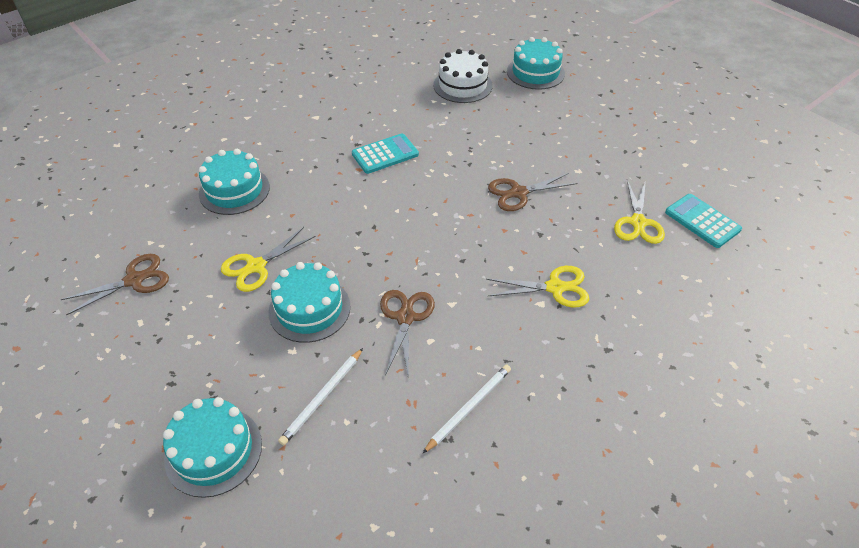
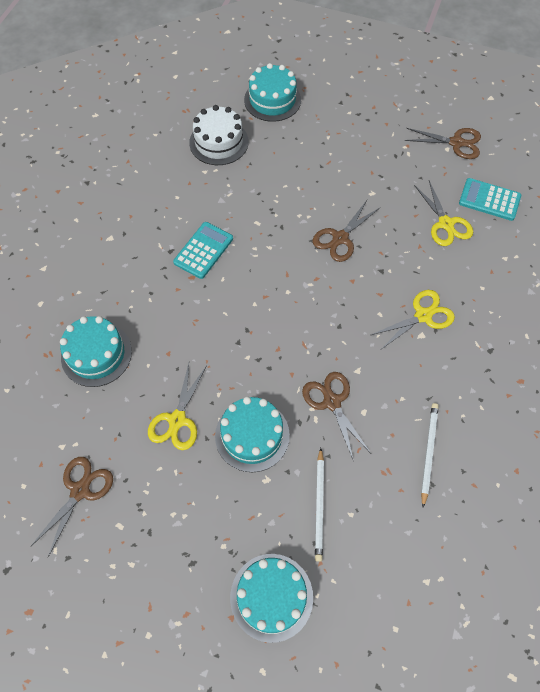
camera: 30 degrees left, 15 degrees up
(698, 163) = (456, 143): none -> brown scissors

